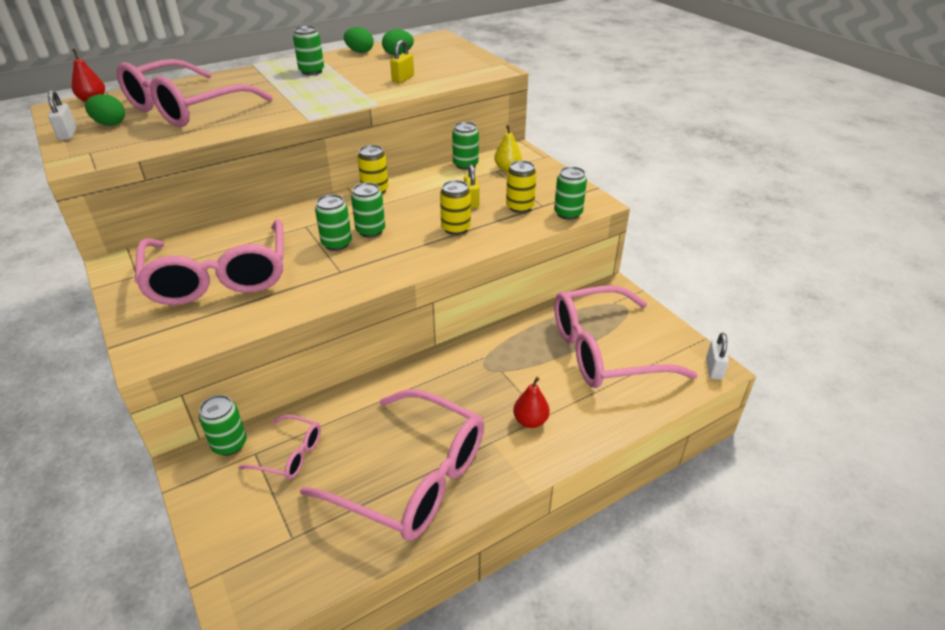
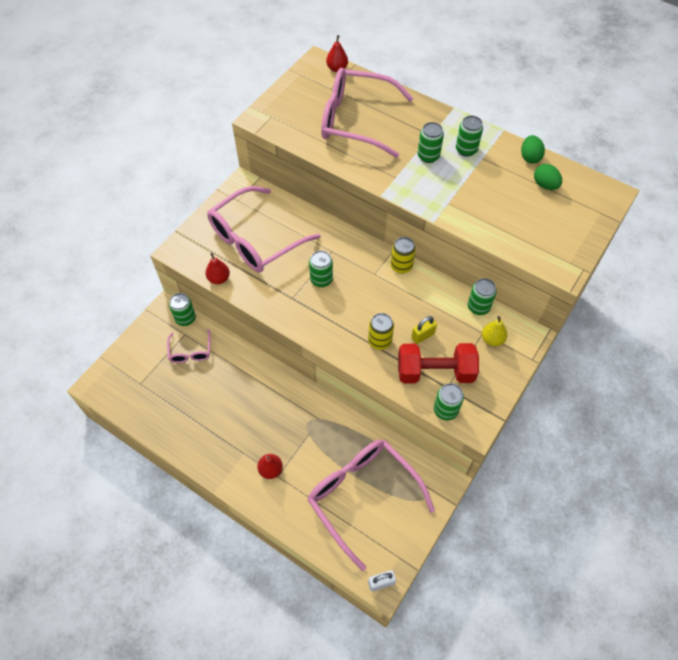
camera: 65 degrees right, 20 degrees up
(68, 134) = (287, 91): white padlock -> none
(110, 124) = (311, 100): green egg -> none
(243, 325) = (219, 278): none -> red pear
(370, 231) = (347, 291): green can -> green can (428, 156)
(403, 79) = (494, 214): yellow padlock -> none
(413, 478) = (199, 422): pink glasses -> none
(520, 207) = (435, 372): yellow can -> red dumbbell

